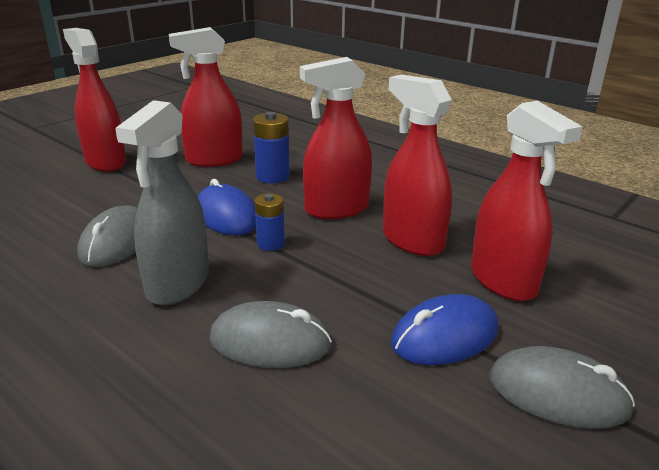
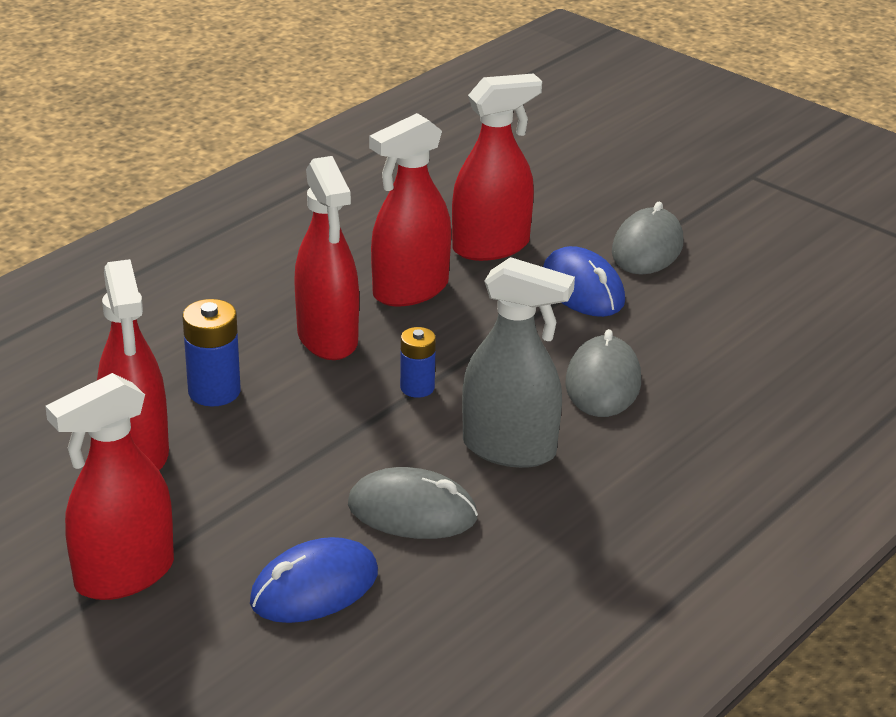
camera: 90 degrees left, 5 degrees up
(226, 216) = (341, 426): blue mouse -> blue mouse (314, 588)

